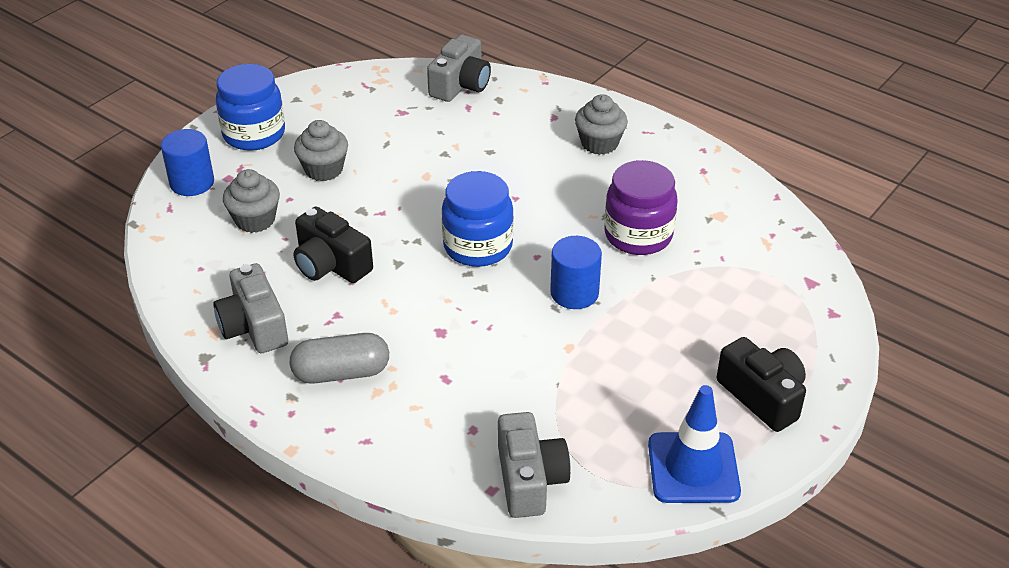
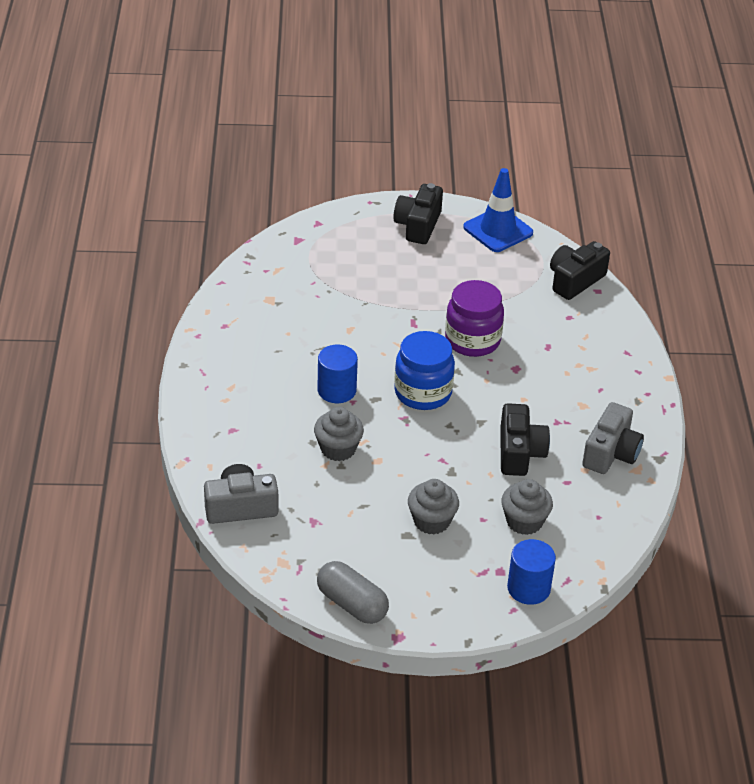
camera: 130 degrees left, 0 degrees up
(254, 134) = (435, 594): blue jar -> none
(341, 373) = (596, 391): grey capsule -> grey capsule (352, 604)
(530, 479) = (575, 280): grey camera -> black camera
(574, 293) = (417, 329): blue cylinder -> blue cylinder (336, 390)
(599, 143) = (243, 389): grey cupcake -> grey cupcake (338, 449)
(638, 235) = (330, 326): purple jar -> purple jar (472, 340)

